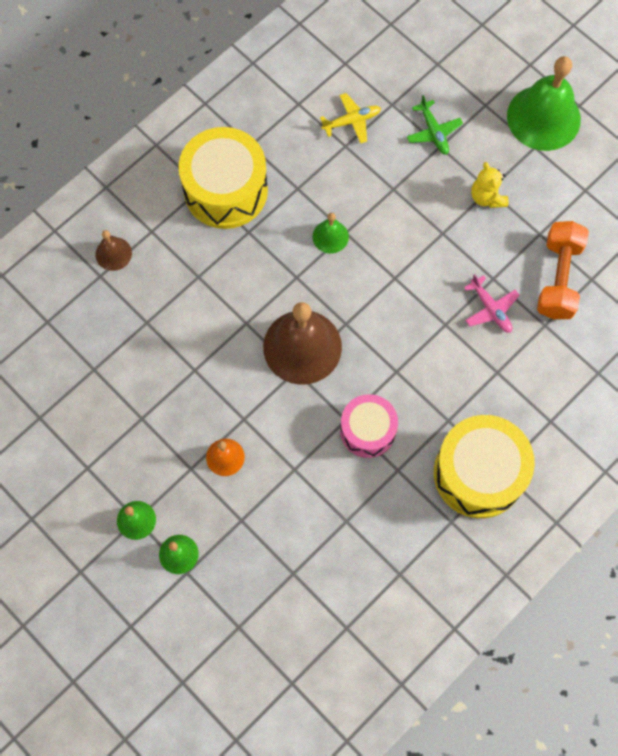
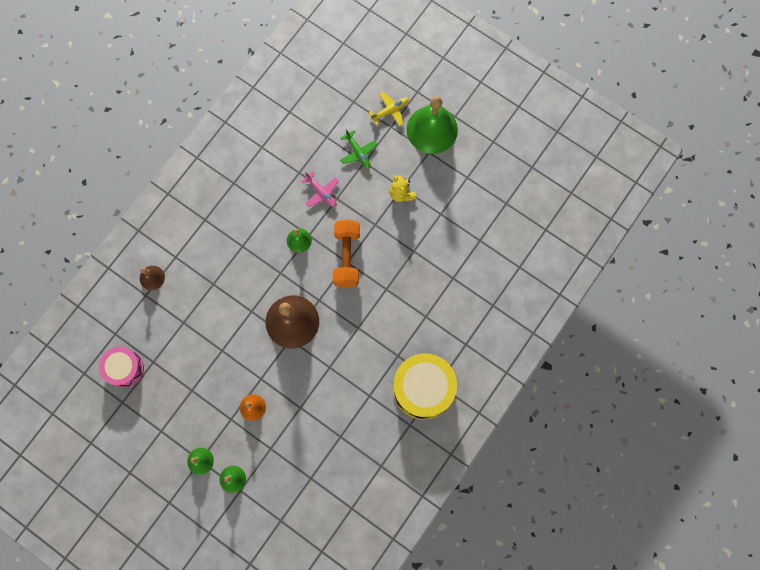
camera: 10 degrees left, 5 degrees up
(226, 190) = (221, 219): yellow drum -> none
(352, 121) = (300, 154): yellow plane -> yellow plane (390, 111)
(367, 430) = (345, 372): pink drum -> pink drum (125, 368)
(490, 309) = (415, 273): pink plane -> pink plane (321, 192)
(558, 278) = (457, 243): orange dumbbell -> orange dumbbell (346, 257)

